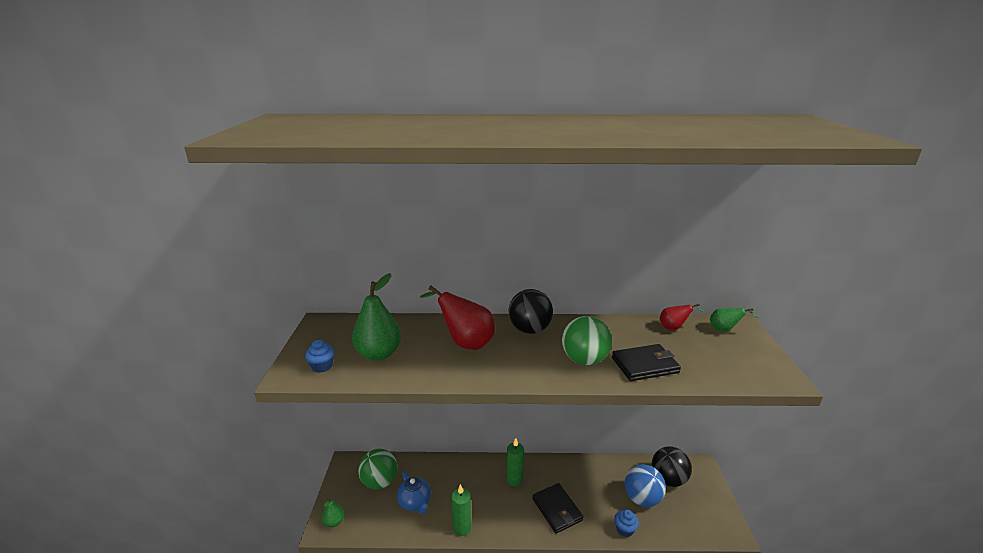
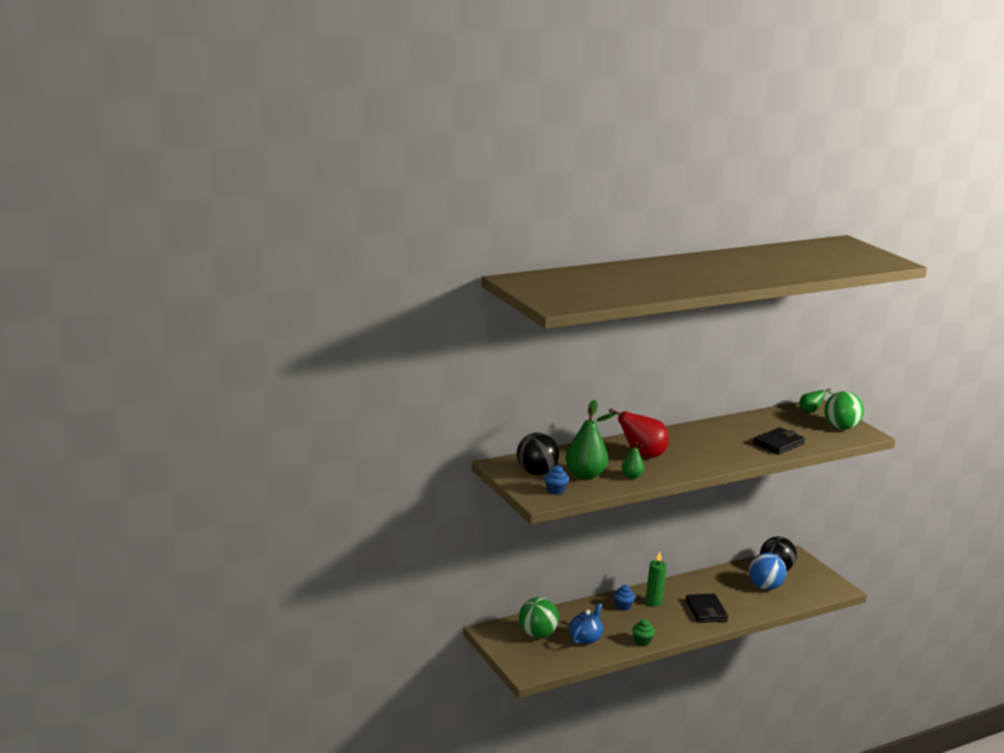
camera: 30 degrees left, 5 degrees down
(334, 521) = (530, 667): green pear -> green pear (632, 476)
(415, 502) = (585, 638): blue teapot -> blue teapot turned 90 degrees counterclockwise
(462, 528) = (642, 641): green candle -> green cupcake
(530, 330) = (675, 437): black ball -> black ball (536, 472)
(557, 509) = (706, 611): black wallet -> black wallet turned 45 degrees clockwise
(584, 360) = (736, 449): green ball -> green ball (841, 427)
(624, 529) = (766, 608): blue cupcake -> blue cupcake (623, 606)
(674, 328) = (776, 416): red pear -> none

